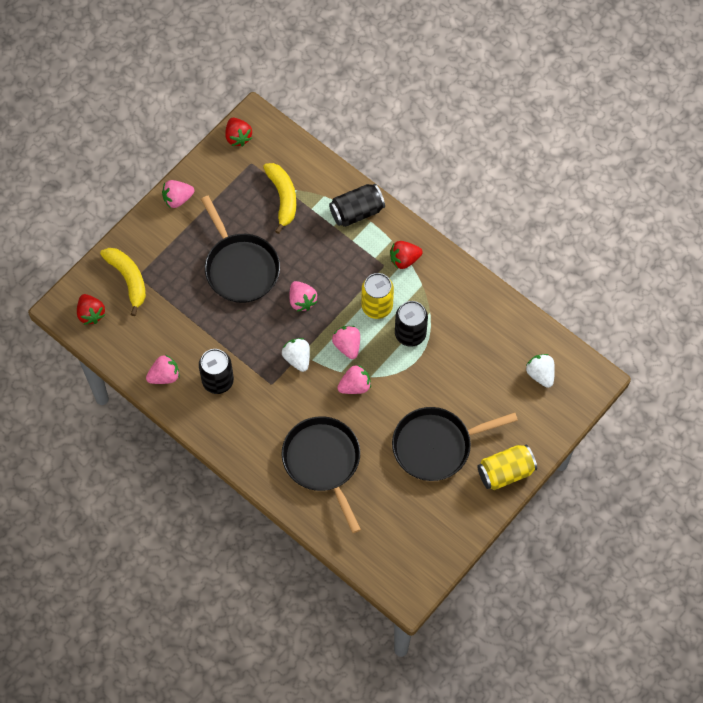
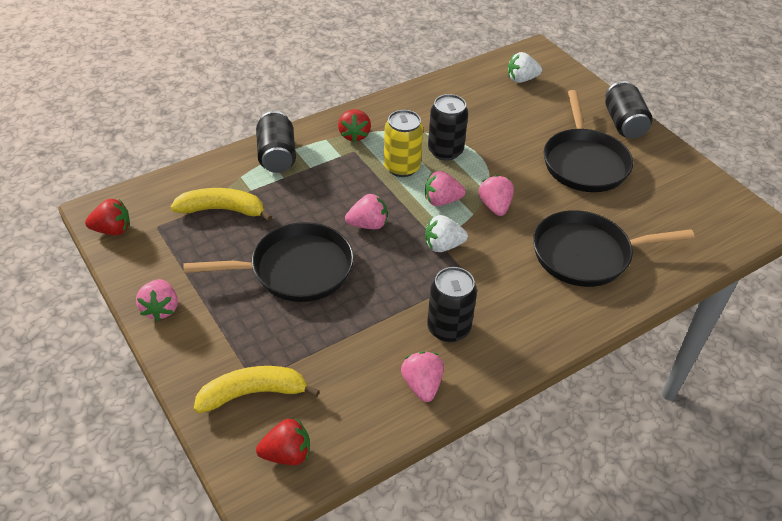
camera: 75 degrees left, 20 degrees down
(505, 472) = (623, 123): yellow can -> black can

